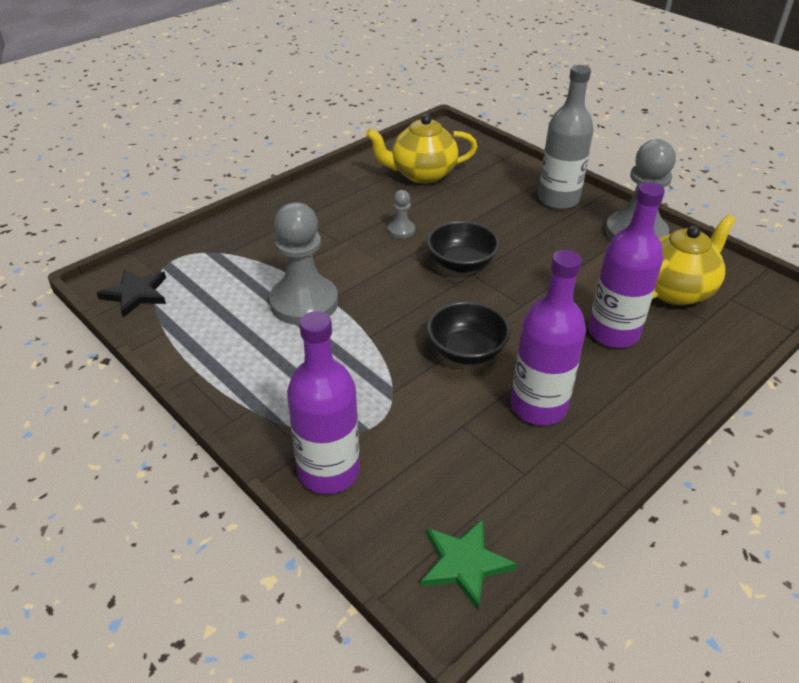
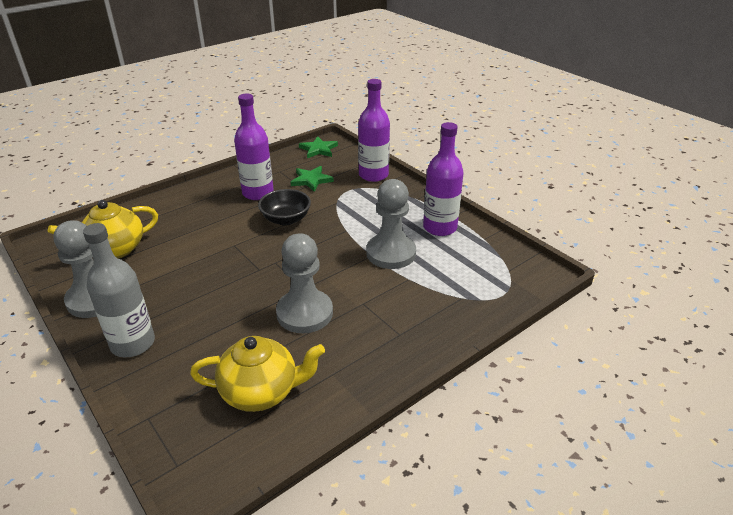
camera: 175 degrees left, 5 degrees down
(136, 294) = (519, 265): black star -> none
(401, 230) = (304, 313): grey pawn -> grey pawn, size x2.22
(452, 448) = (311, 180): none -> green star
(461, 264) = (264, 278): black bowl -> none
(613, 333) = (185, 225): purple bottle -> purple bottle (440, 227)

